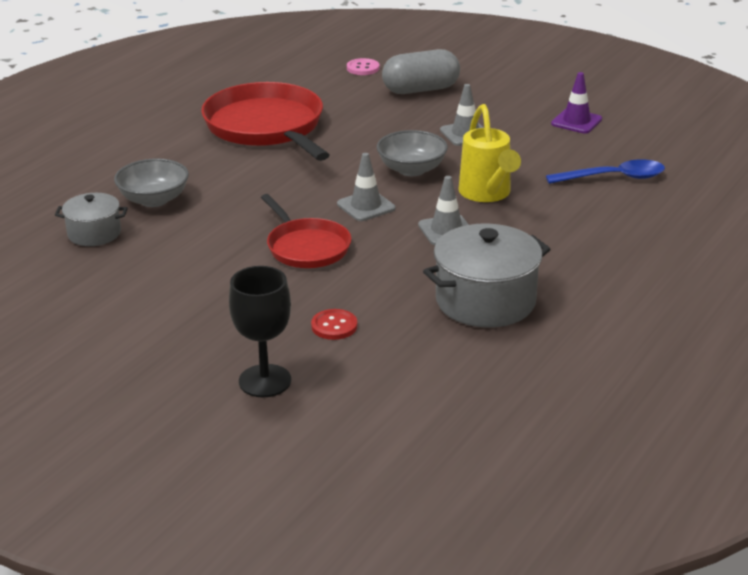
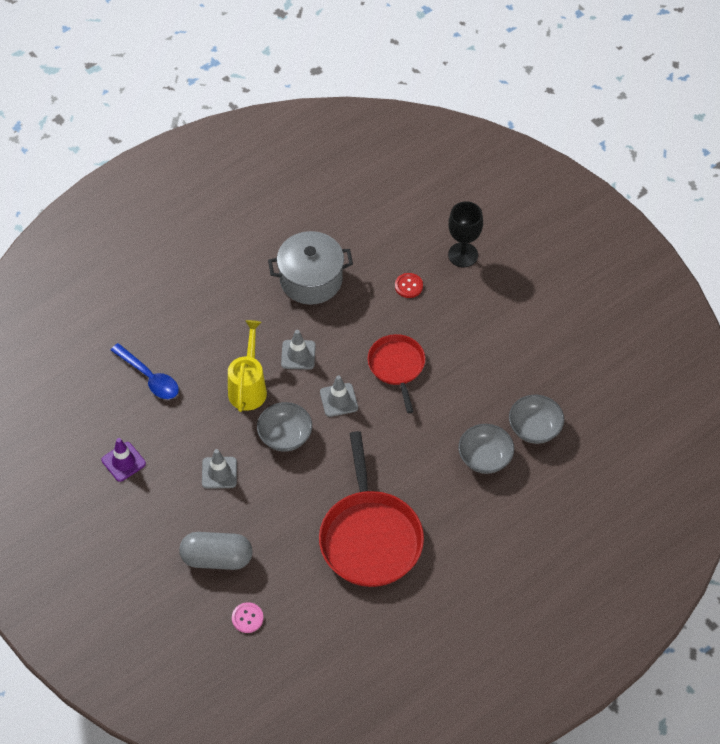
camera: 160 degrees left, 25 degrees up
(94, 233) = (534, 428): grey pot -> grey bowl
(613, 178) = (149, 377): blue spoon -> blue spoon turned 150 degrees counterclockwise

